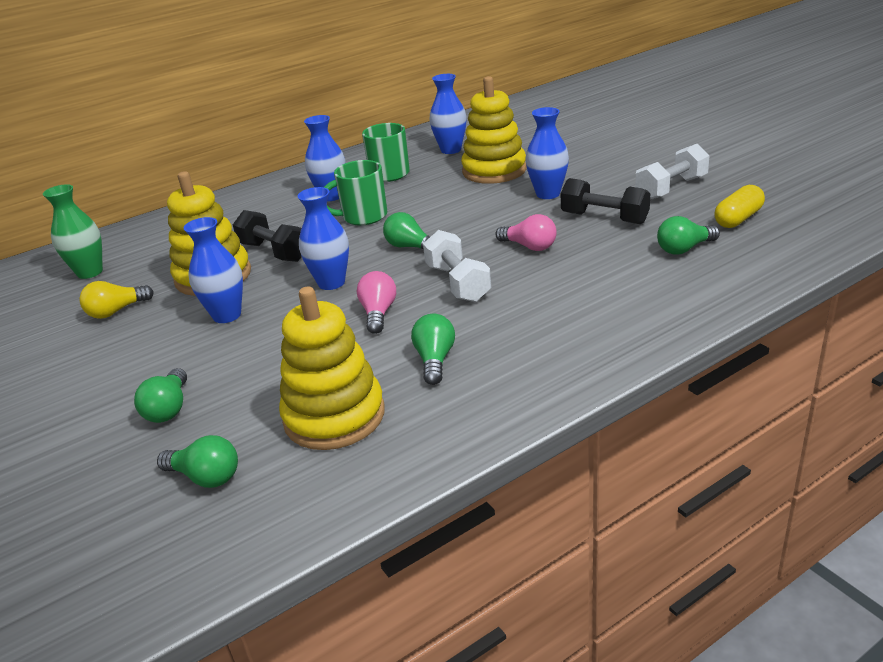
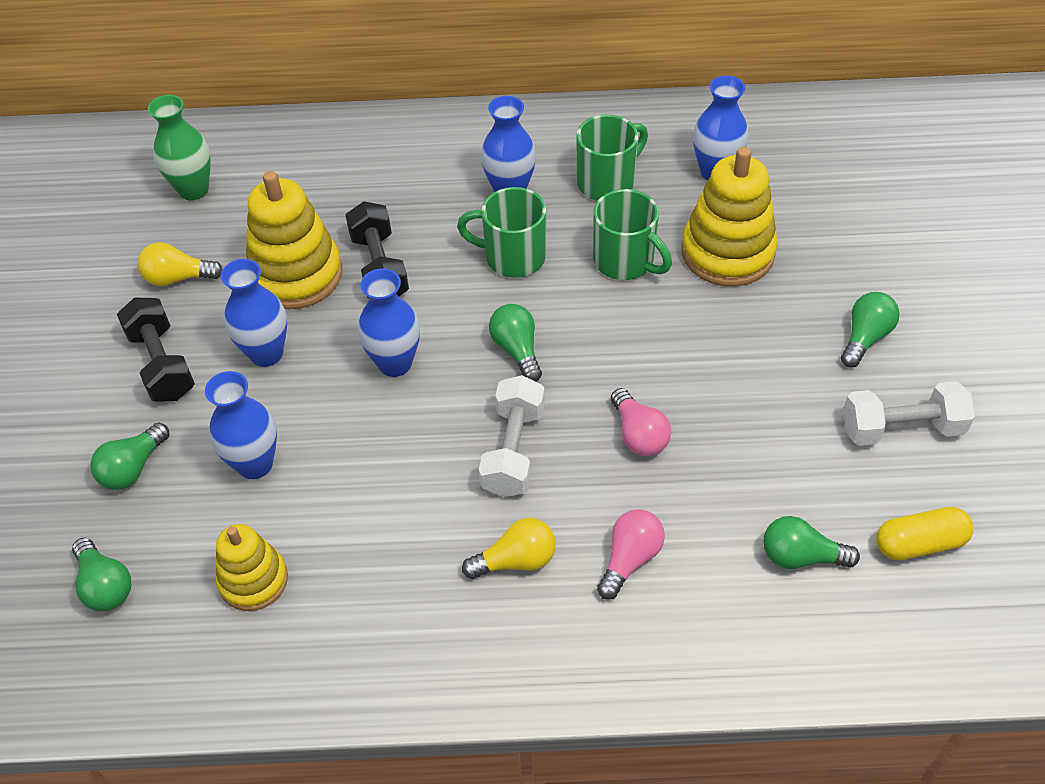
camera: 30 degrees right, 20 degrees up
(334, 416) = (253, 580): yellow stacking toy -> yellow stacking toy, size x0.61
(378, 313) = (401, 448): pink light bulb -> pink light bulb (630, 559)
(435, 360) = (395, 562): green light bulb -> green light bulb (865, 337)
(437, 194) = (625, 261): none -> green mug
(517, 323) = (516, 560): none -> yellow light bulb
(548, 194) = (746, 344): blue vase -> blue vase (255, 464)
(604, 218) = (767, 436): black dumbbell -> black dumbbell (162, 364)

